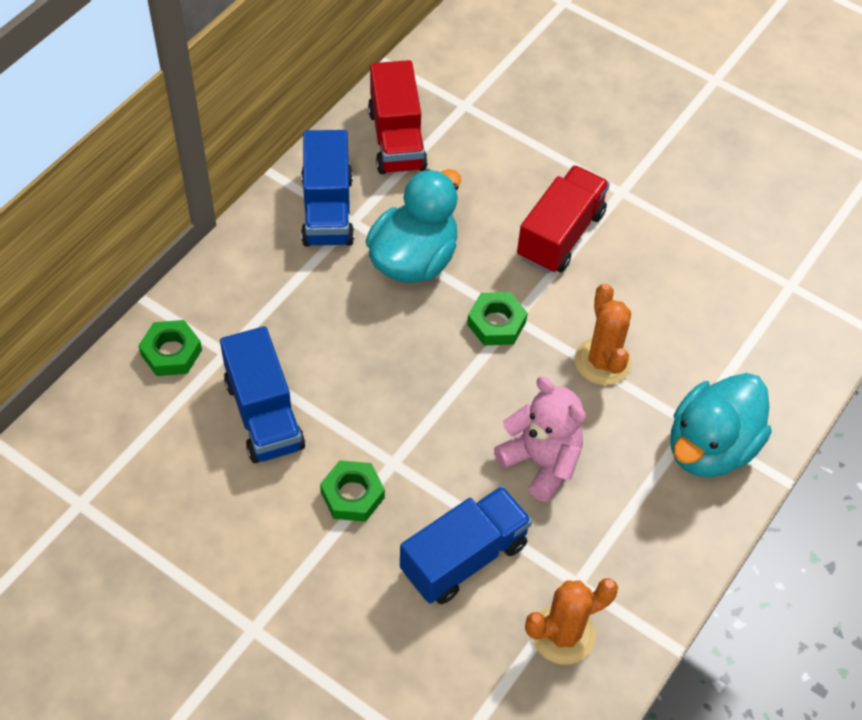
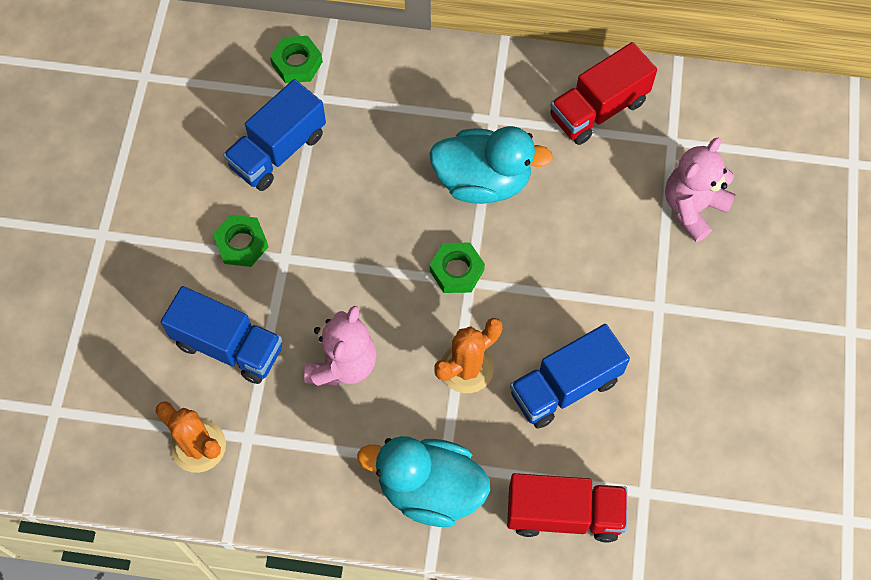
camera: 65 degrees right, 10 degrees up
(327, 210) = (492, 96): blue truck -> blue truck (565, 386)
(539, 122) = (692, 207): none -> pink teddy bear
(560, 235) = (578, 279): red truck -> red truck (564, 514)

